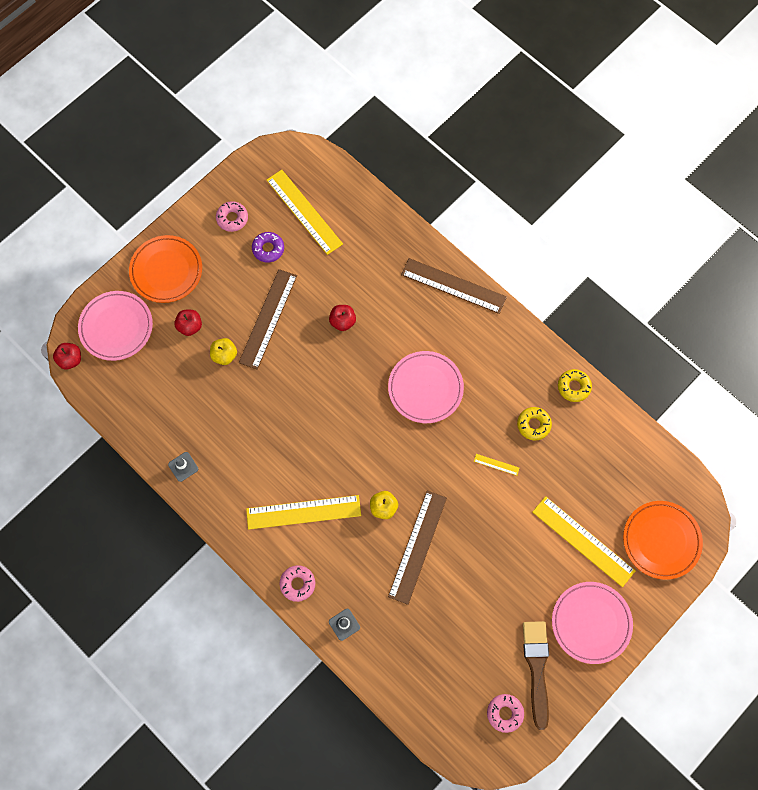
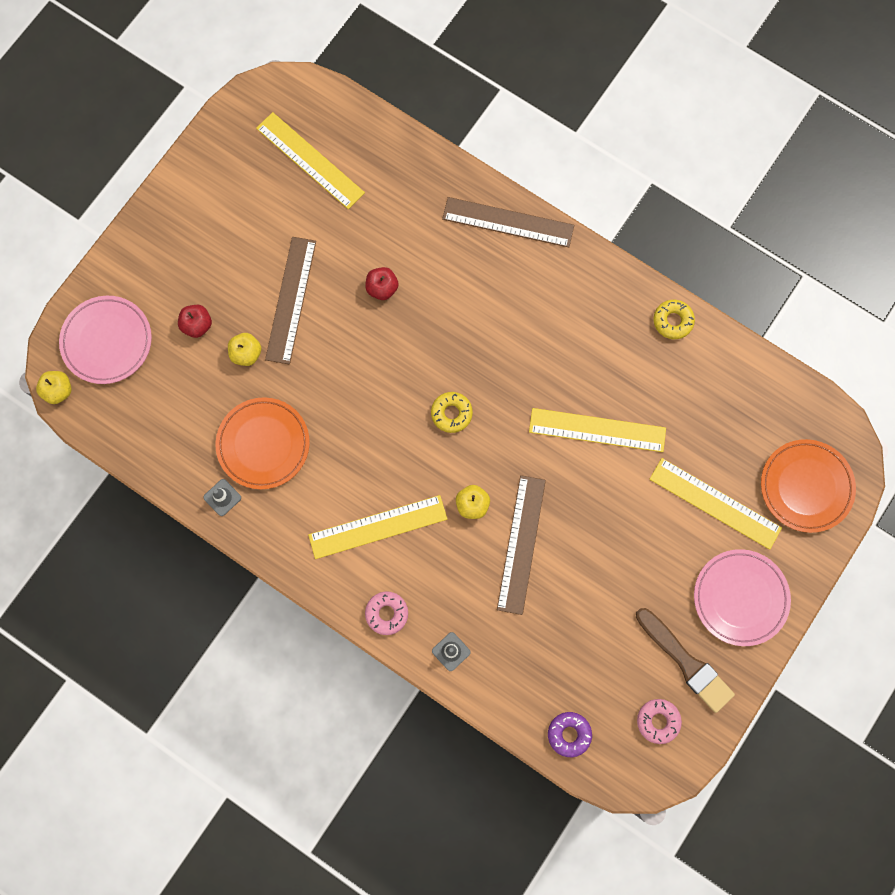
camera: 10 degrees left, 5 degrees up
(70, 359) = (58, 391): red apple -> yellow apple
(166, 271) = (155, 261): orange plate -> orange plate (263, 444)
(232, 218) = (223, 183): pink donut -> none
(268, 249) = (275, 214): purple donut -> purple donut (569, 734)
(425, 388) = (496, 353): pink plate -> none
(496, 464) = (597, 430): yellow ruler -> yellow ruler, size x2.46
(533, 425) = (633, 375): yellow donut -> yellow donut (451, 413)
(536, 668) = (686, 662): brown brush -> brown brush turned 150 degrees clockwise

